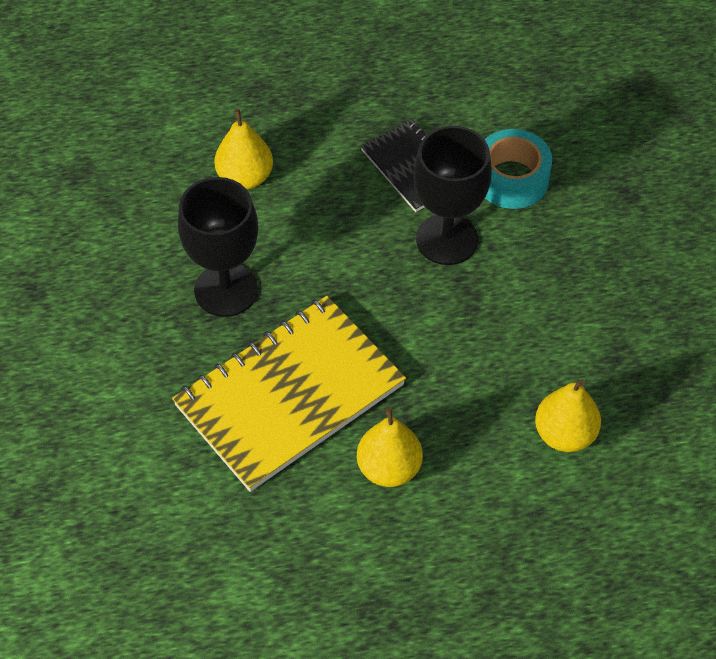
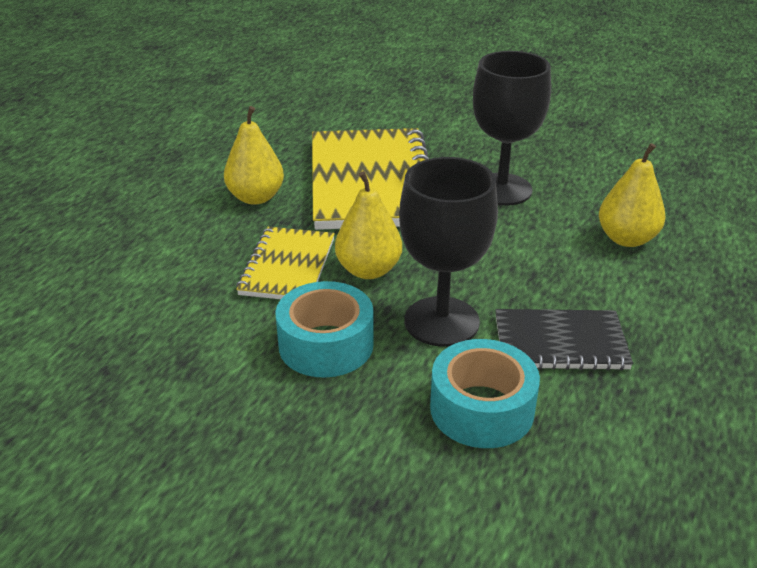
camera: 125 degrees right, 20 degrees down
(465, 371) = (288, 266): none -> yellow notebook
(528, 289) = (326, 344): none -> turquoise tape
(564, 434) = (161, 289): yellow pear -> yellow pear (368, 270)

